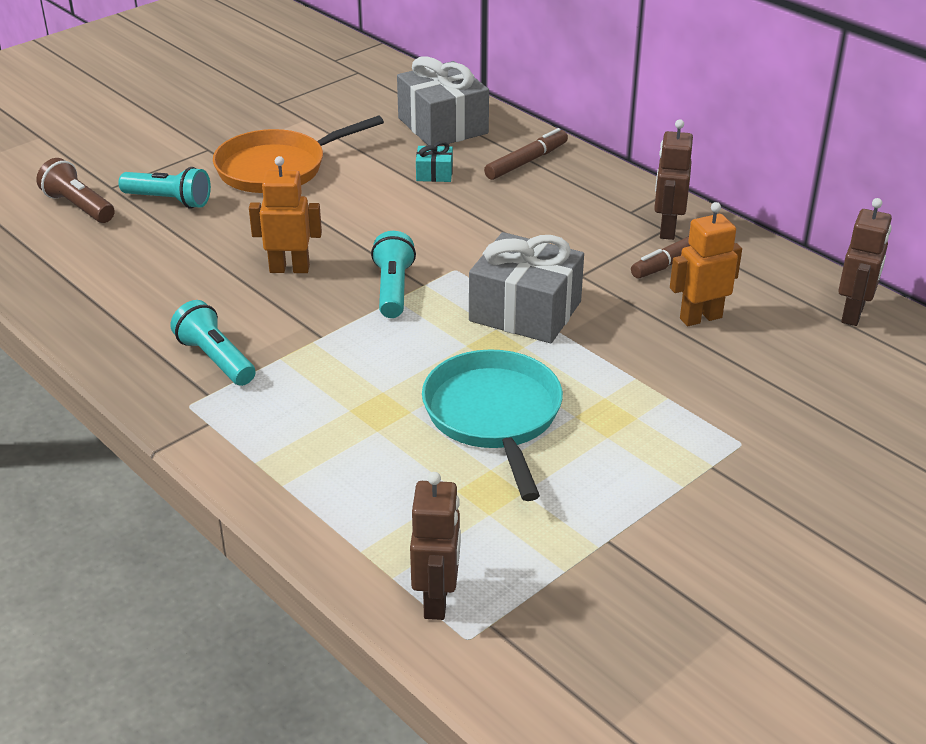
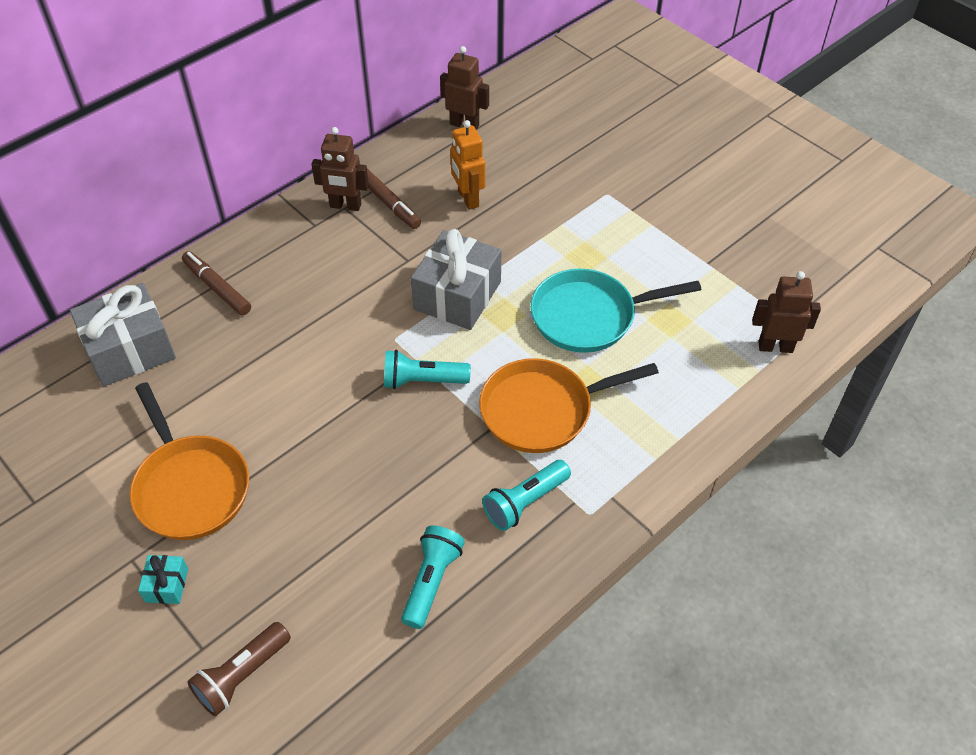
camera: 90 degrees left, 15 degrees up
(169, 201) = (243, 582): turquoise flashlight -> turquoise flashlight (431, 581)
(289, 269) = (385, 459): orange robot -> none
(342, 374) = (543, 410): none -> orange pan
(434, 174) = (227, 355): turquoise gift -> turquoise gift (166, 585)

